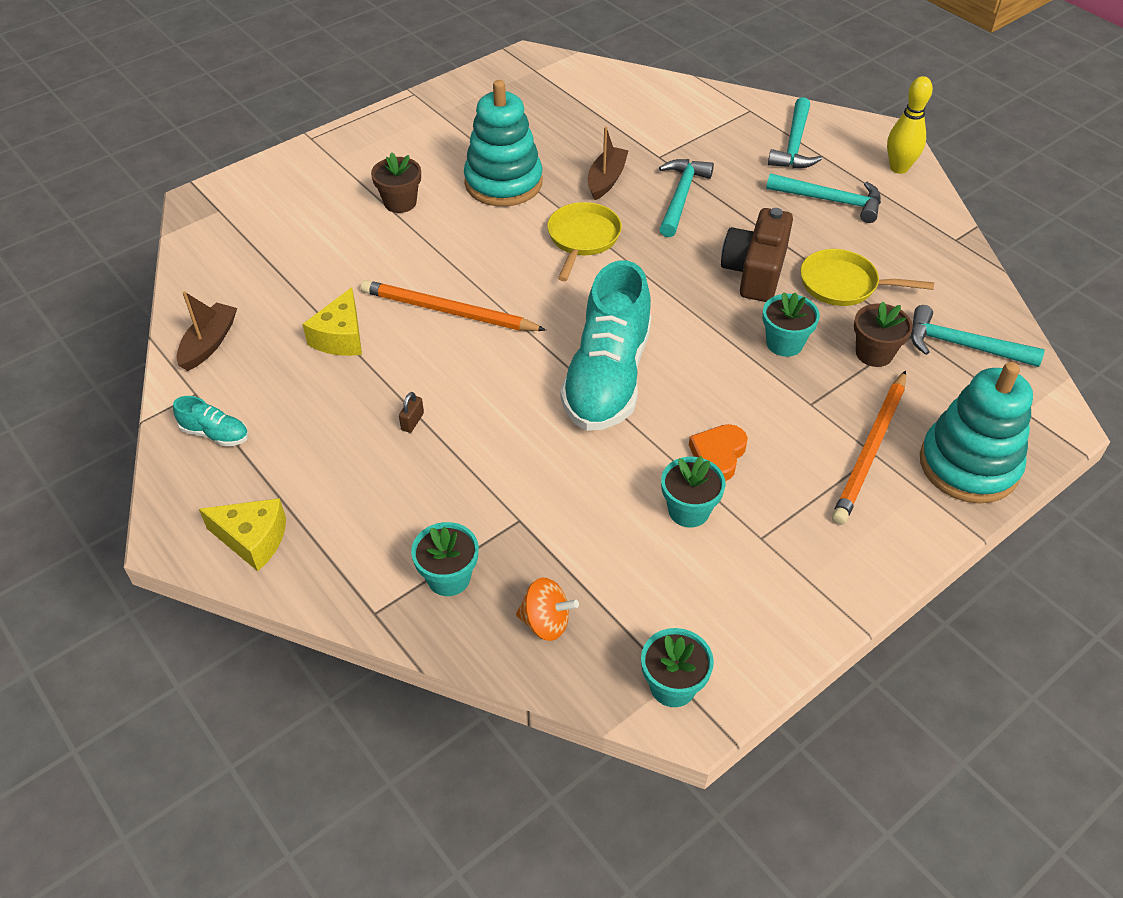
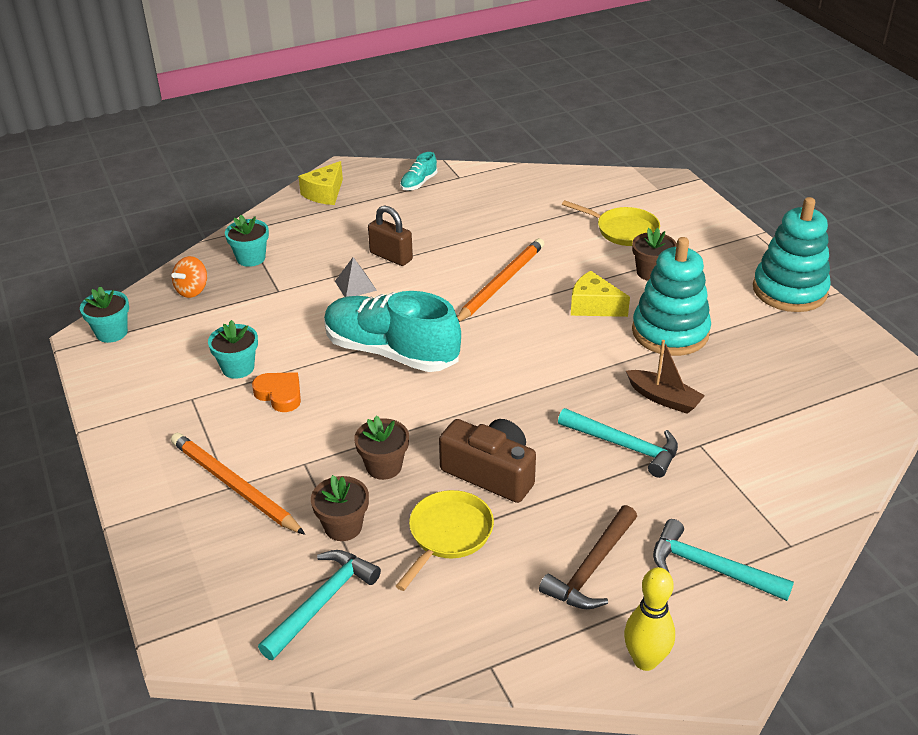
camera: 105 degrees right, 10 degrees down
(209, 343) = (506, 182): brown boat -> none
(341, 337) = (491, 233): yellow cheese -> yellow cheese (593, 306)
(412, 421) = (391, 256): brown padlock -> brown padlock, size x2.00
(486, 441) = (355, 285): none -> grey pyramid
(582, 239) = (573, 367): yellow pan -> yellow pan (623, 230)
(784, 343) = (384, 466): turquoise flower pot -> brown flower pot
(830, 201) = (591, 568): turquoise hammer -> brown hammer
(968, 465) = (180, 547): turquoise stacking toy -> turquoise stacking toy (789, 290)

